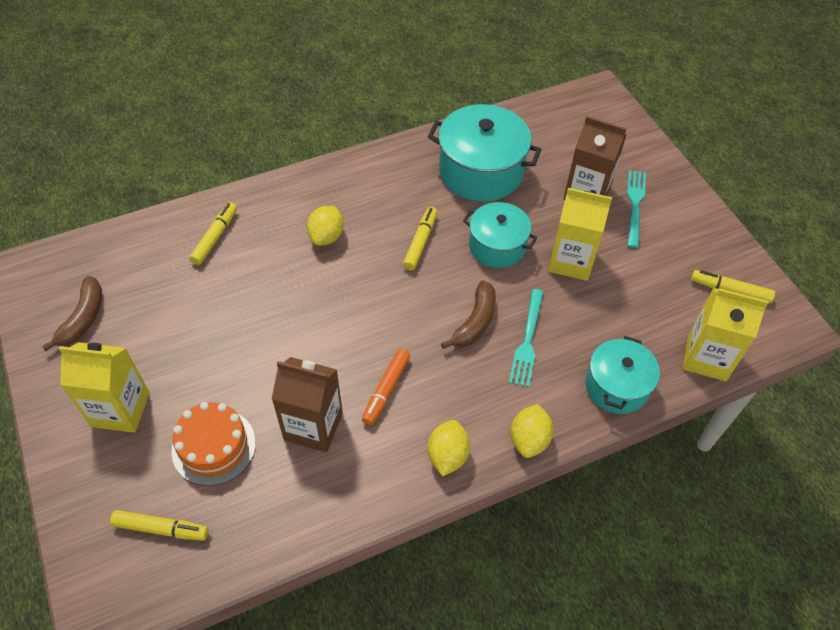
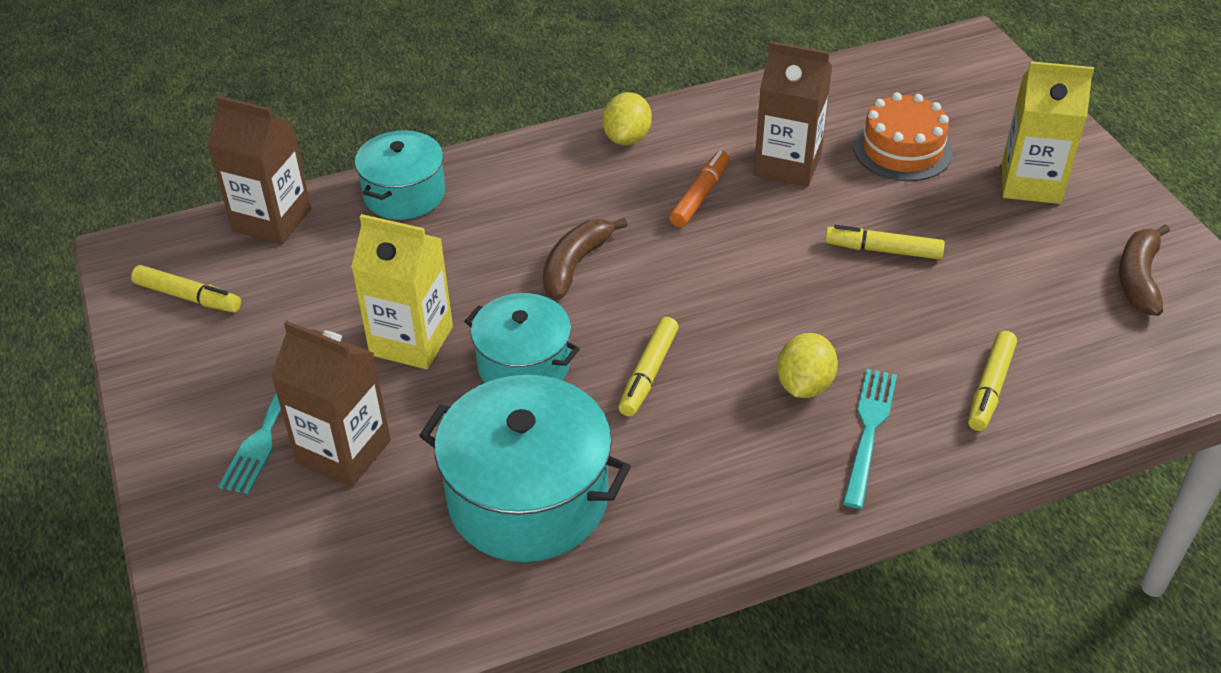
camera: 175 degrees left, 10 degrees down
(161, 528) = (935, 91): yellow marker -> yellow marker (883, 250)
(527, 341) = (507, 241): turquoise fork -> turquoise fork (869, 430)
(529, 440) = (529, 149): yellow lemon -> none
(706, 358) = (272, 220): yellow carton -> brown carton

